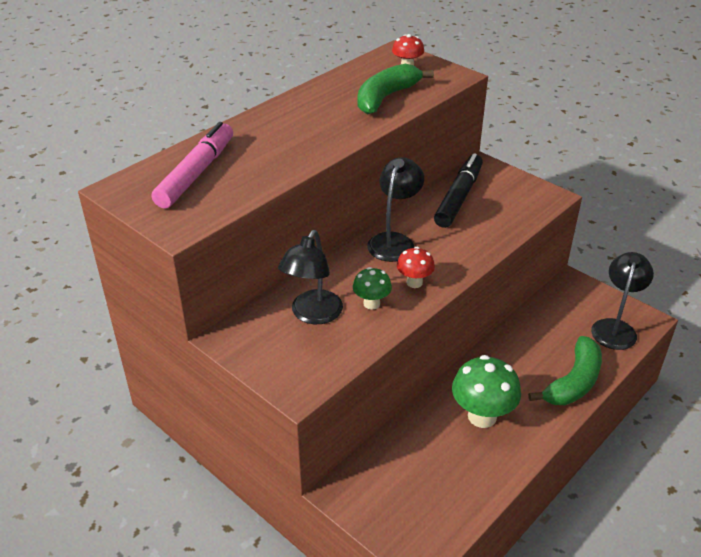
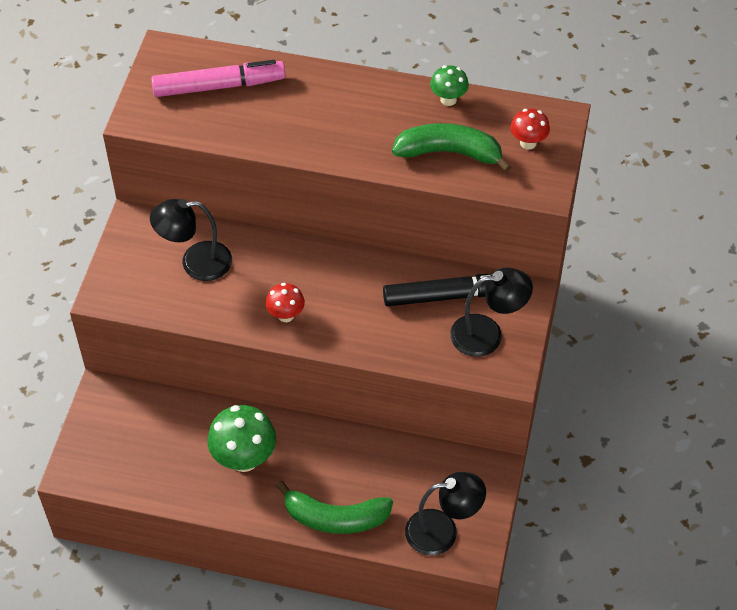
camera: 60 degrees right, 15 degrees up
(371, 303) = (236, 296): green mushroom -> green mushroom (448, 99)
(394, 241) = (338, 274): black lamp -> black lamp (487, 334)

